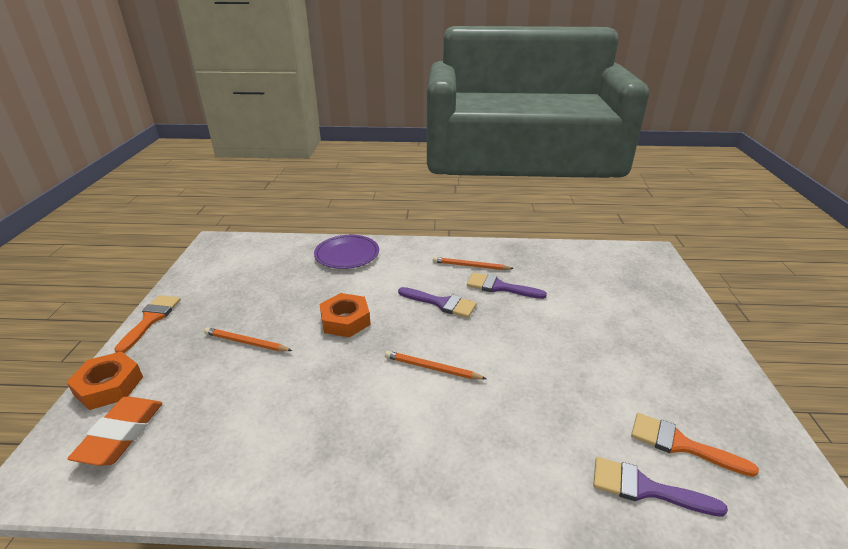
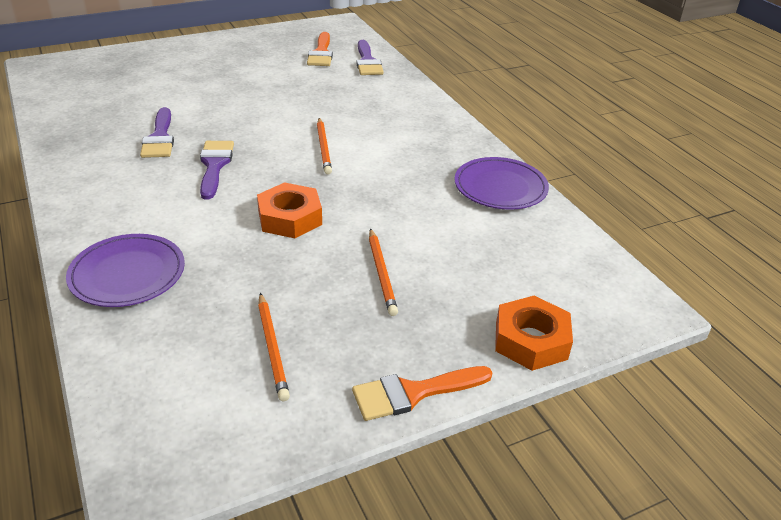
camera: 120 degrees left, 5 degrees up
(121, 434) = (558, 285): orange eraser -> none
(267, 475) = (500, 187): none -> purple plate
(470, 266) = (117, 163): orange pencil -> orange pencil (272, 348)

